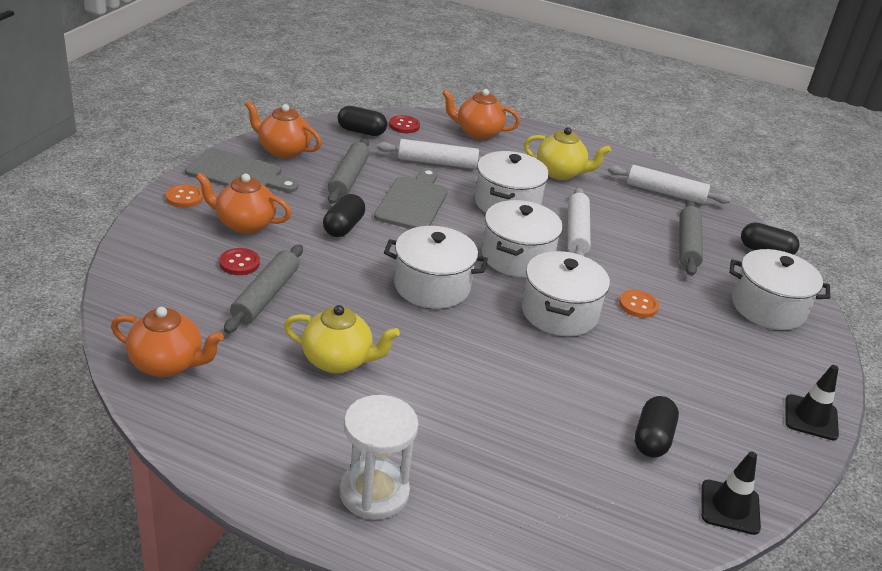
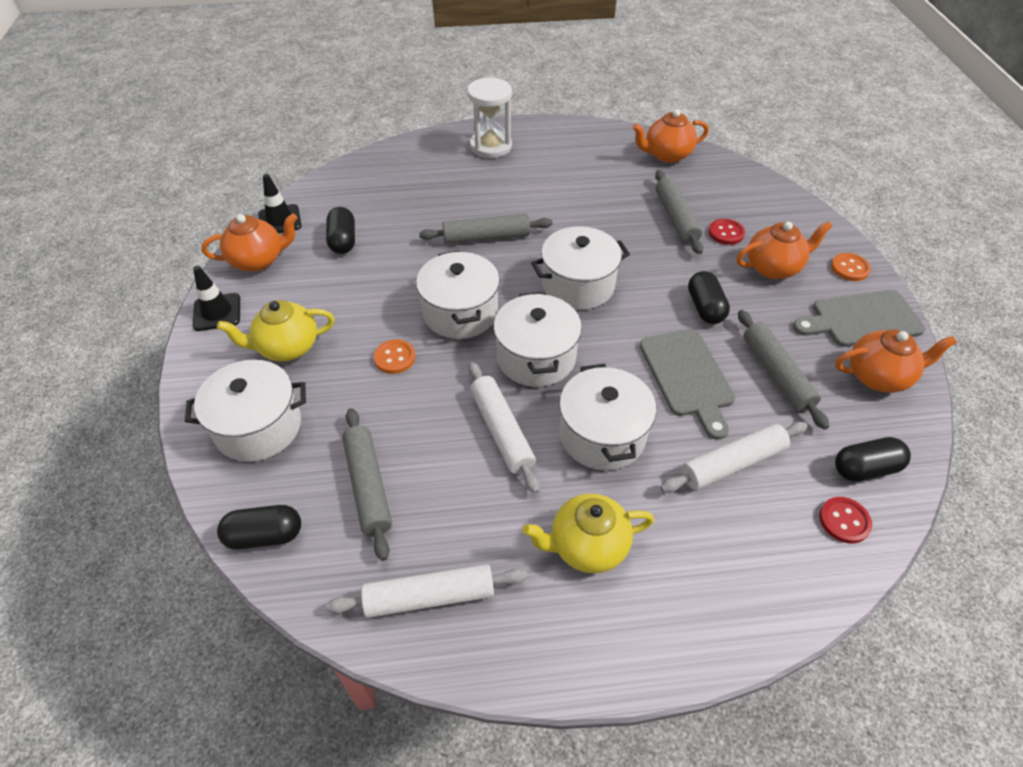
camera: 155 degrees right, 15 degrees up
(338, 361) = (580, 199): yellow teapot -> yellow teapot (287, 347)
(478, 133) = (755, 576): orange teapot -> orange teapot (258, 260)
(483, 368) = (486, 237): none -> grey rolling pin

